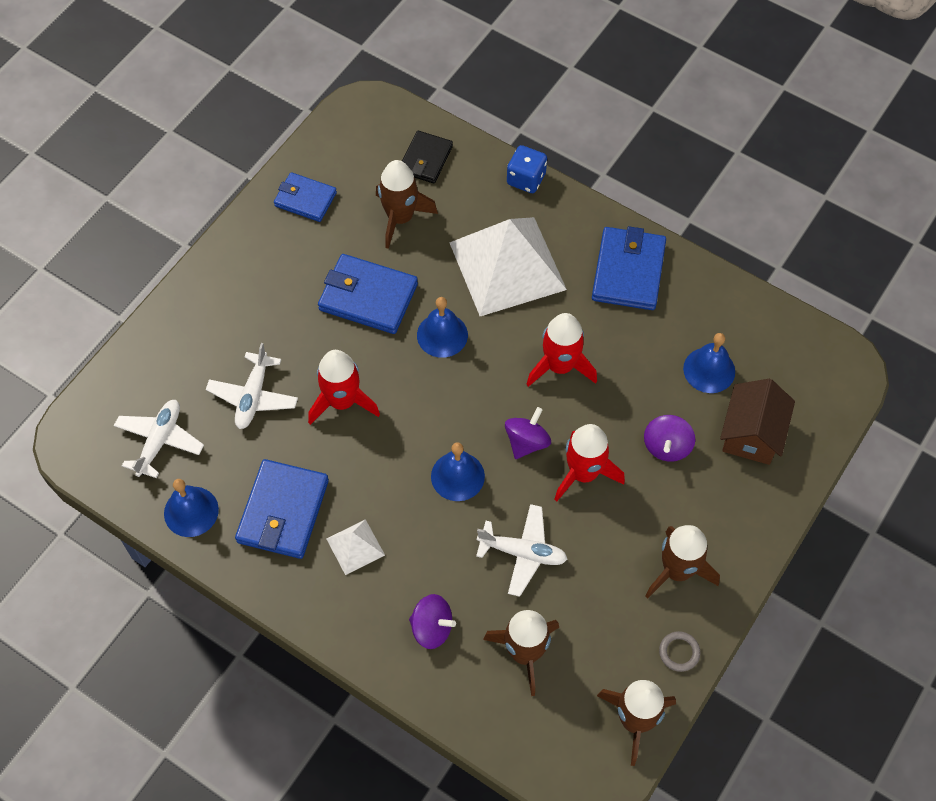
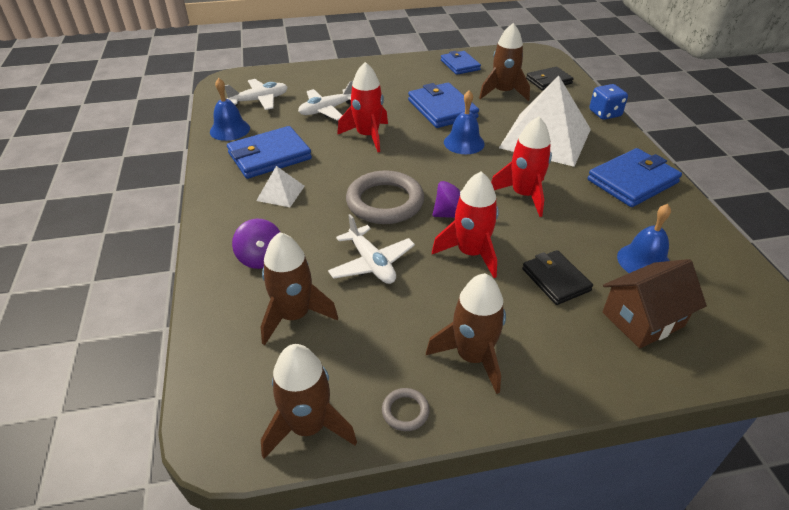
camera: 45 degrees right, 20 degrees down
(457, 476) = (385, 202): blue bell -> grey ring
(667, 446) = (555, 280): purple spinning top -> black wallet

